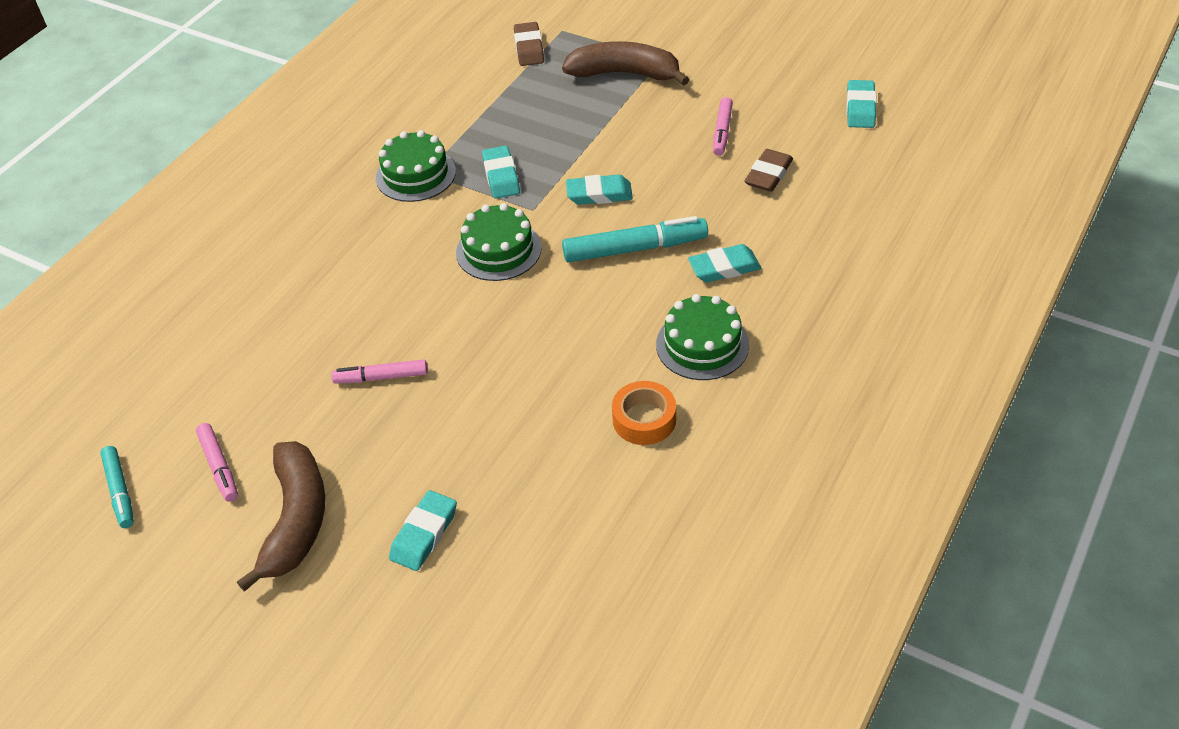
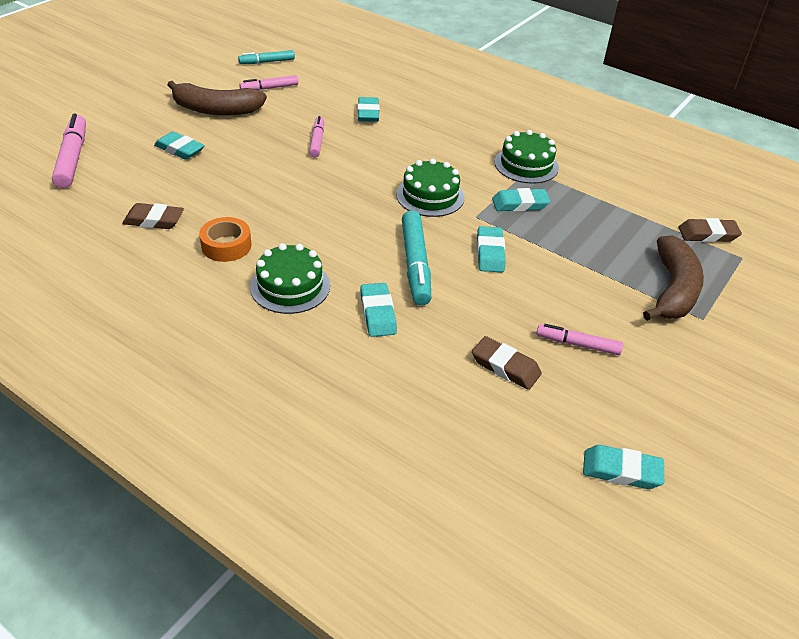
camera: 90 degrees right, 5 degrees down
(296, 334) = (368, 113): none -> turquoise eraser
(468, 672) = (73, 158): none -> pink marker
(609, 510) = (154, 220): none -> brown eraser

